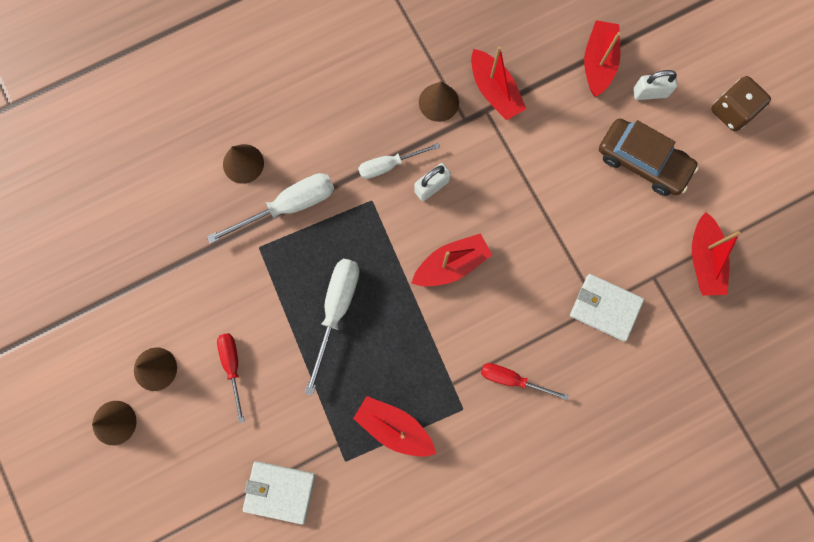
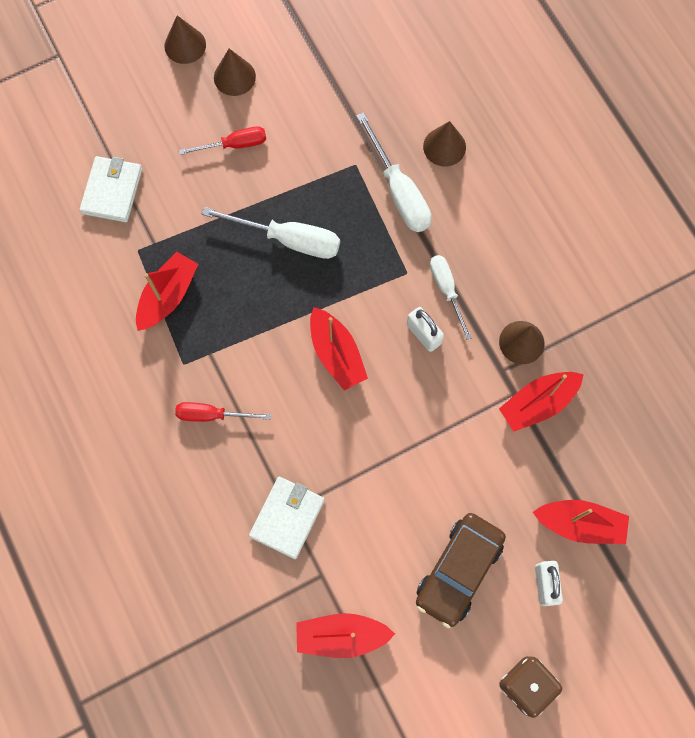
camera: 90 degrees right, 5 degrees down
(512, 379) = (212, 415): red screwdriver -> red screwdriver turned 105 degrees counterclockwise

